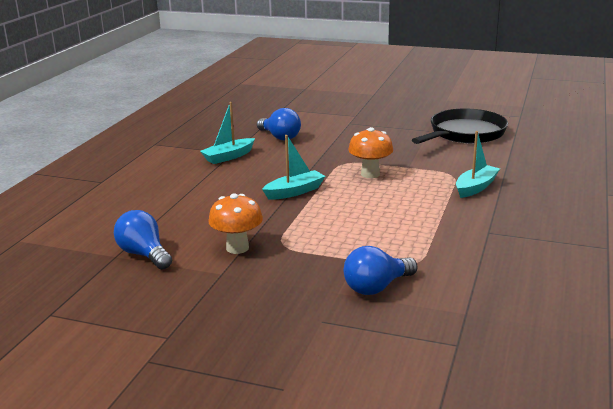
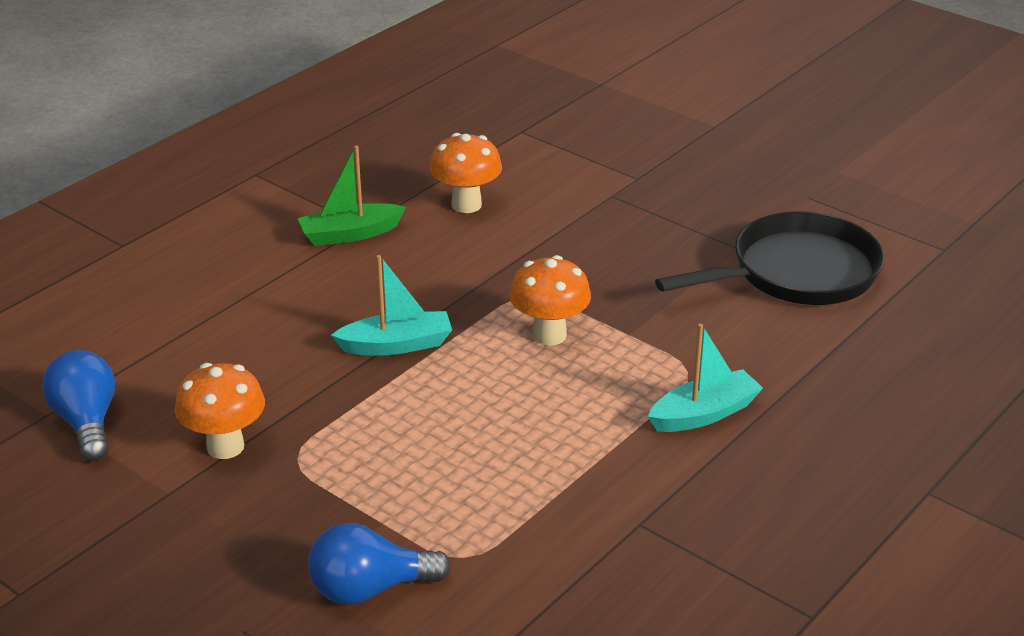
camera: 20 degrees right, 10 degrees up
(228, 157) = (350, 234): turquoise boat -> green boat
(280, 137) = (466, 205): blue light bulb -> orange mushroom

